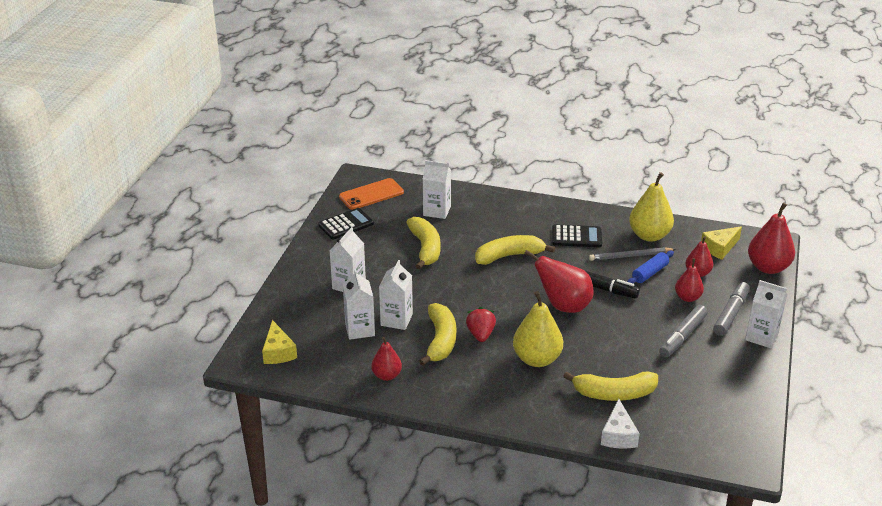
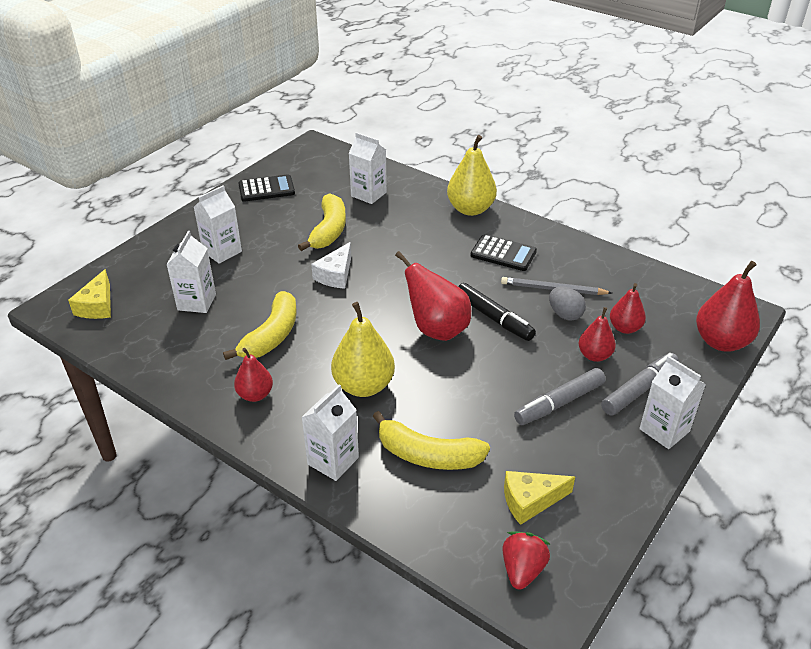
camera: 20 degrees right, 5 degrees up
(371, 194) = (314, 164): orange phone -> none
(386, 375) = (185, 361): red pear -> red pear (255, 395)
(396, 320) = (242, 300): white carton -> white carton (333, 461)
(480, 334) = (320, 340): red strawberry -> red strawberry (522, 570)
(509, 256) = (413, 258): yellow banana -> none
(618, 435) = (398, 512): white cheese -> white cheese (335, 275)
(649, 235) = (590, 270): yellow pear -> yellow pear (470, 209)
(650, 273) = (565, 314): blue rolling pin -> grey egg
(719, 248) = (670, 304): yellow cheese -> yellow cheese (530, 501)

